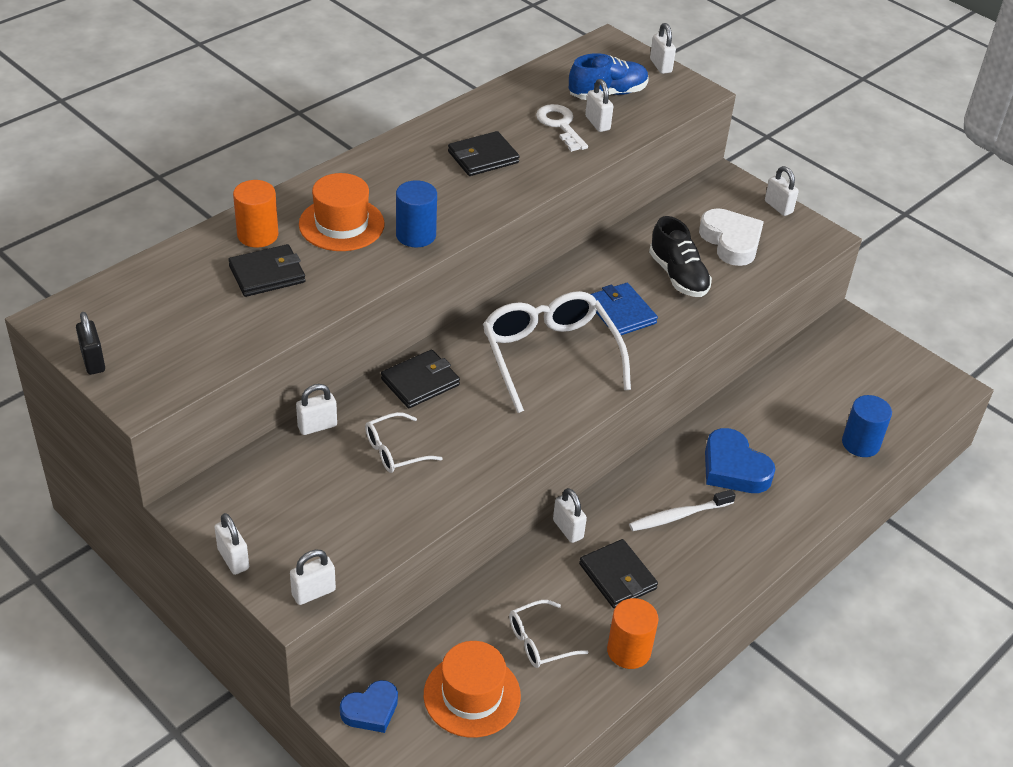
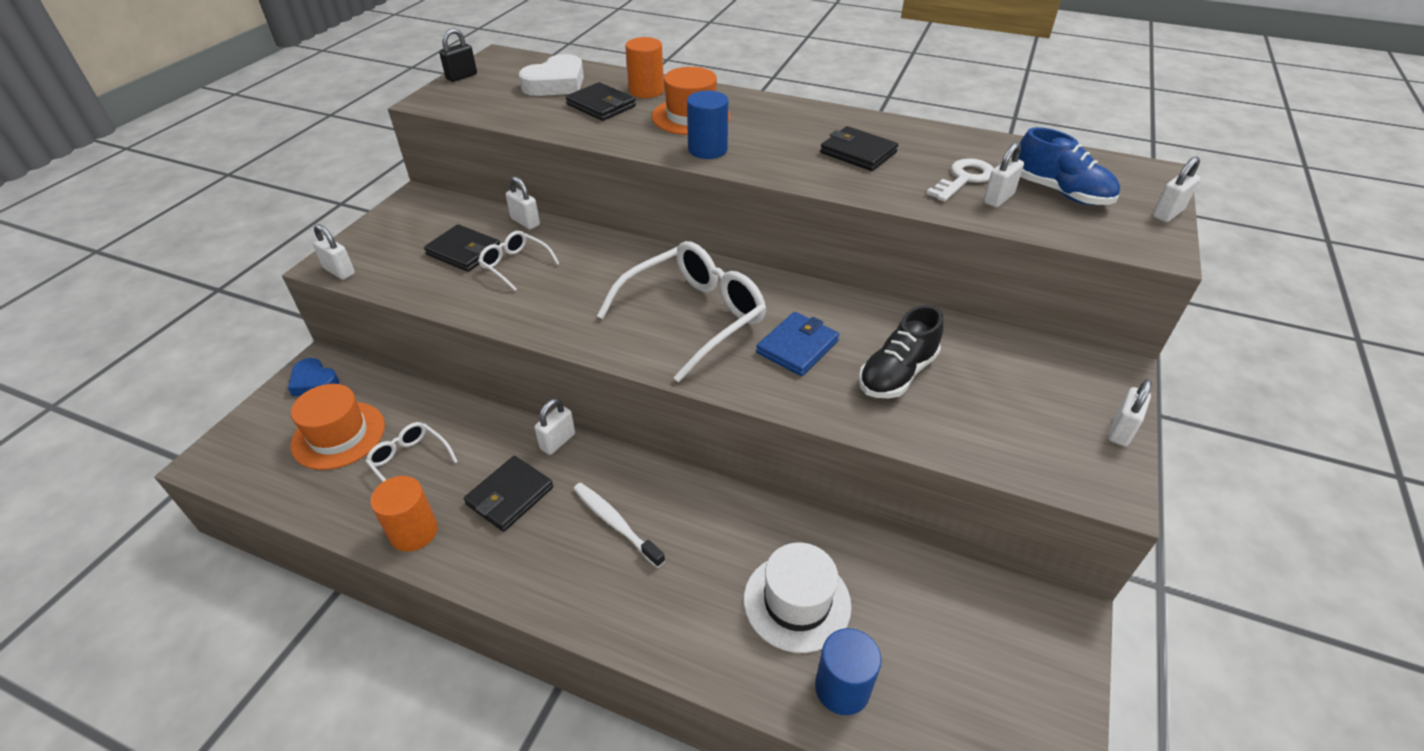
camera: 70 degrees right, 0 degrees up
(233, 559) = (367, 227): white padlock -> none
(420, 382) = (607, 254): black wallet -> black wallet (464, 251)
(731, 241) = (1004, 403): white heart -> white heart (556, 84)
(734, 468) = (715, 555): blue heart -> none
(790, 440) = (797, 602): none -> white hat

